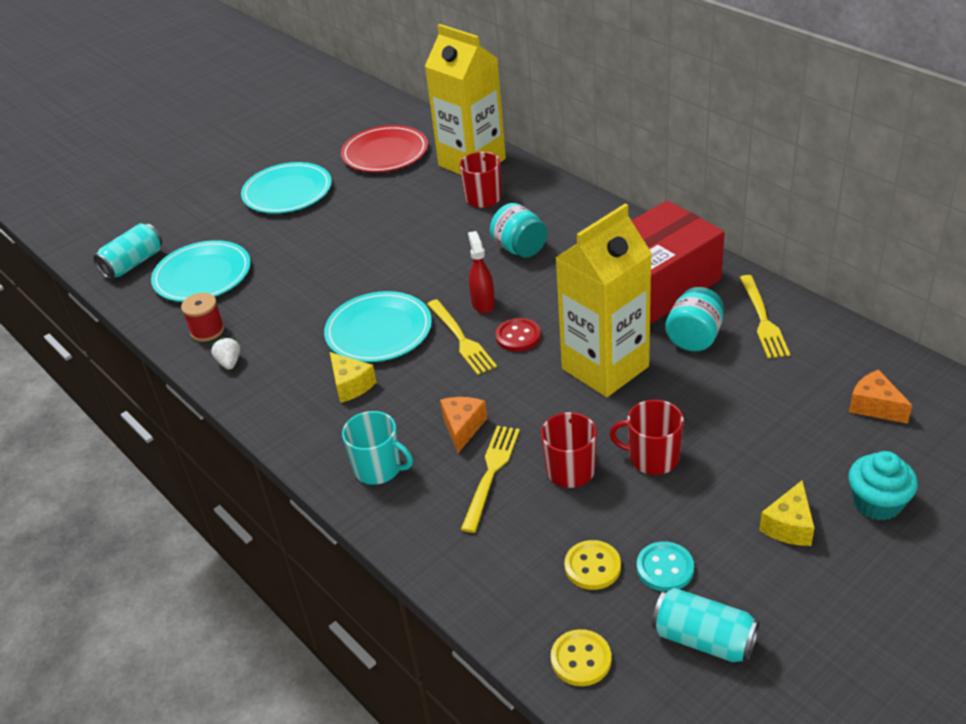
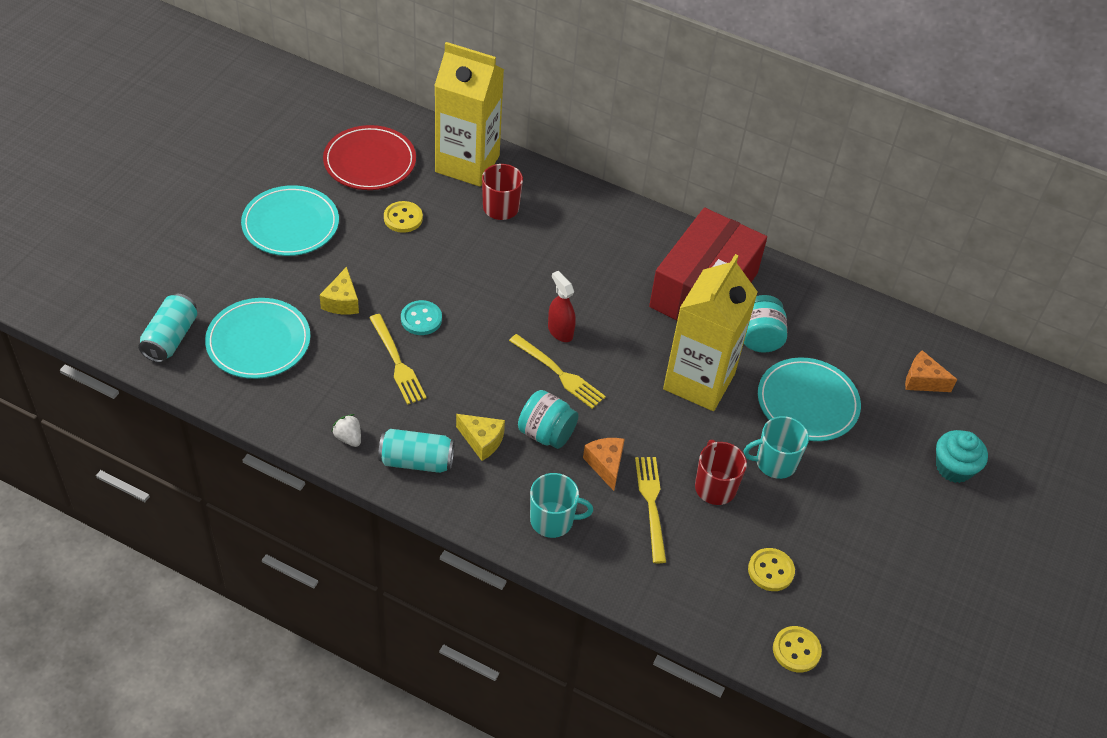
camera: 30 degrees left, 10 degrees up
(207, 330) = (303, 406): red spool -> none
(379, 331) = (477, 377): turquoise plate -> turquoise plate (807, 402)
(388, 197) = (403, 218): none -> yellow button
(518, 336) = (609, 362): red button -> none
(520, 249) = (564, 263): turquoise jar -> turquoise jar (546, 433)
(652, 458) = (774, 462): red mug -> turquoise mug
(665, 568) = (825, 559): turquoise button -> turquoise button (421, 319)
(703, 639) = (876, 611): turquoise can -> turquoise can (416, 461)
(763, 320) = (807, 310): yellow fork -> yellow fork (397, 362)
(789, 526) = (899, 502): yellow cheese -> yellow cheese (342, 301)

